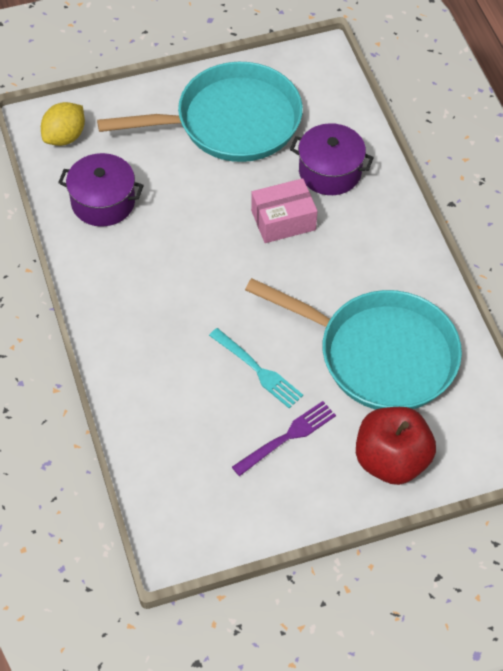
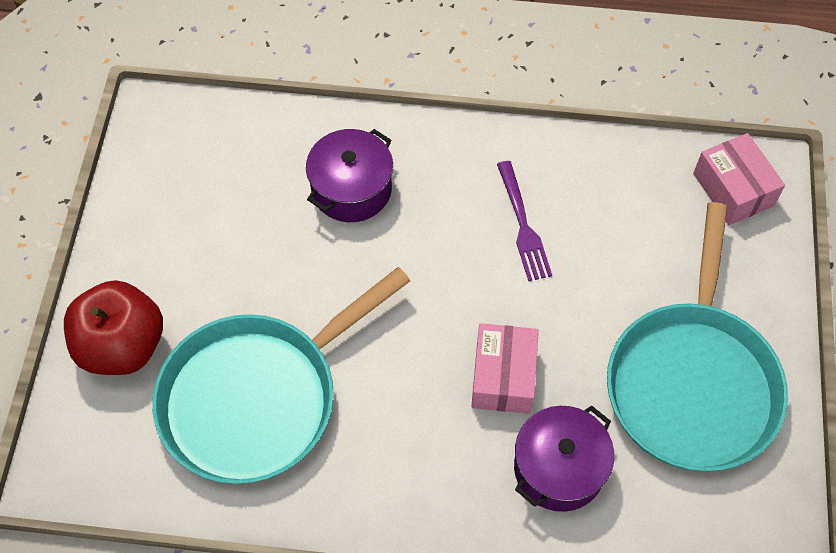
camera: 115 degrees right, 5 degrees up
(65, 137) = (733, 189): yellow lemon -> pink box
(103, 202) = (614, 195): purple pot -> purple pot (351, 189)
(257, 370) = (307, 263): turquoise fork -> none
(287, 437) = (210, 257): purple fork -> purple fork (523, 225)

